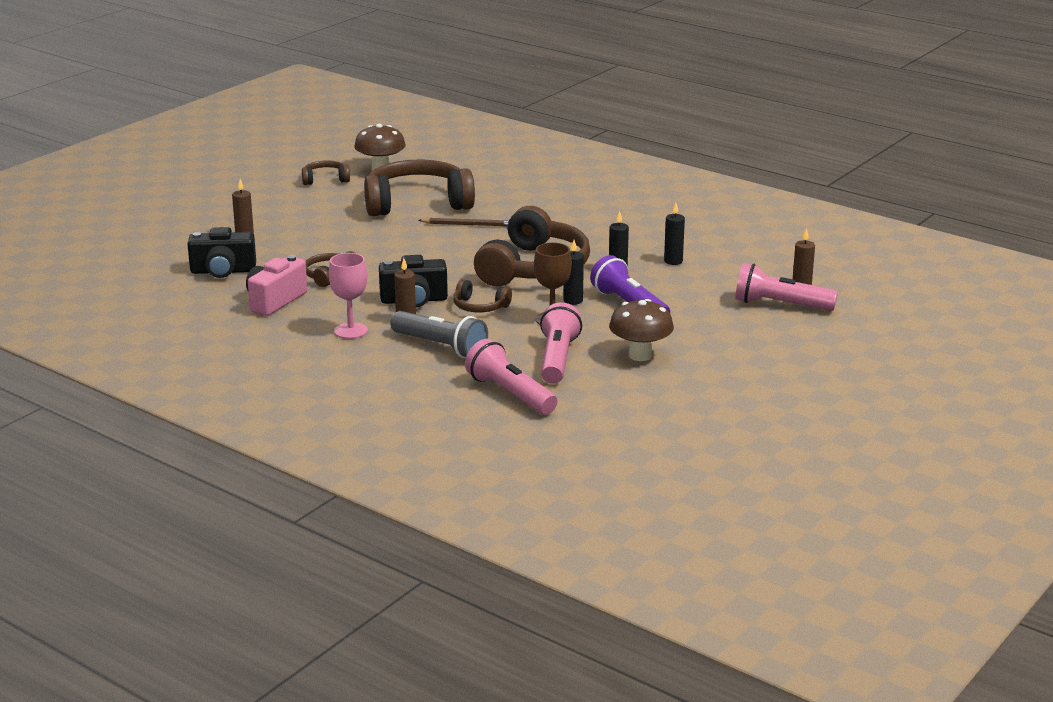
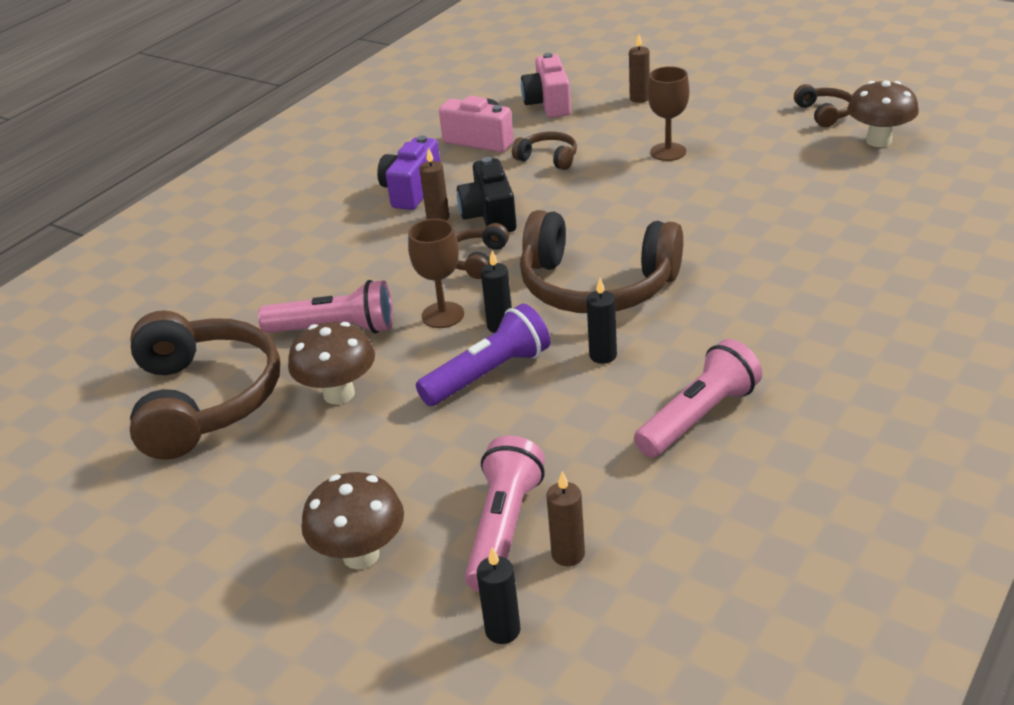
camera: 90 degrees right, 10 degrees up
(223, 271) = (548, 104): black camera -> pink camera
(350, 233) = (668, 152): none -> brown goblet
(351, 331) = (411, 191): pink goblet -> purple camera
(417, 203) = (778, 179): brown headphones -> brown headphones (204, 400)
(441, 347) = (371, 248): grey flashlight -> none
(468, 224) = (723, 222): brown pencil -> none
(510, 394) = (252, 305): pink flashlight -> pink flashlight (699, 417)
(673, 261) = (649, 406): black candle -> black candle (502, 630)
(802, 345) = (361, 555): none -> brown mushroom

